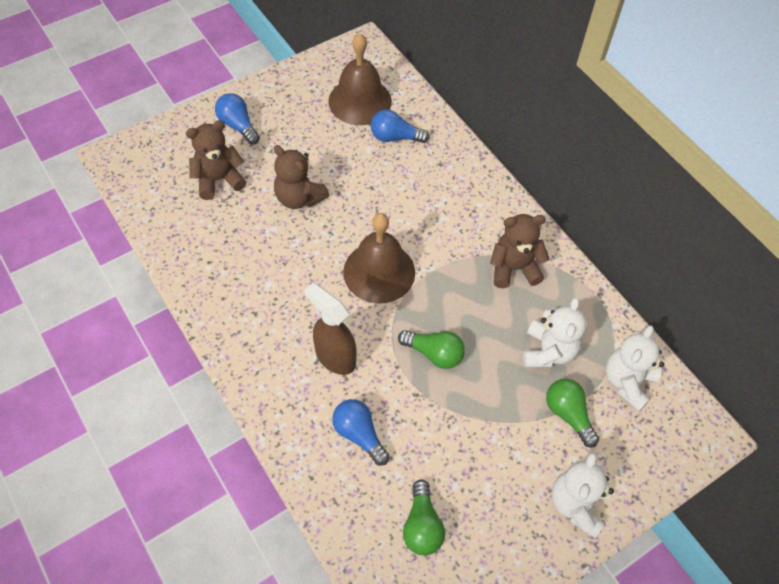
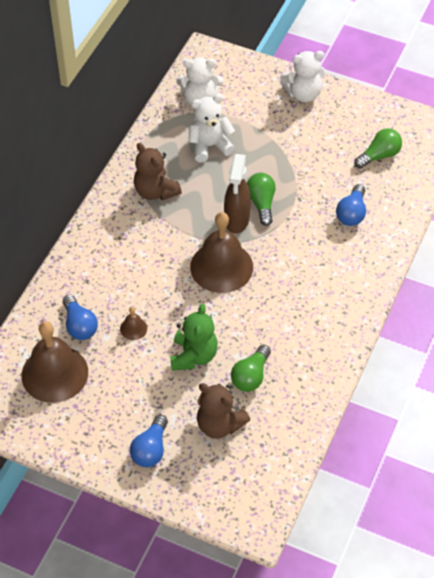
camera: 120 degrees left, 5 degrees down
(299, 198) = (193, 356): brown teddy bear -> green teddy bear
(335, 357) = (310, 255): brown spray bottle -> brown spray bottle (236, 220)
(362, 171) = (133, 328): none -> brown bell
(568, 414) = (247, 119): green light bulb -> green light bulb (251, 376)

